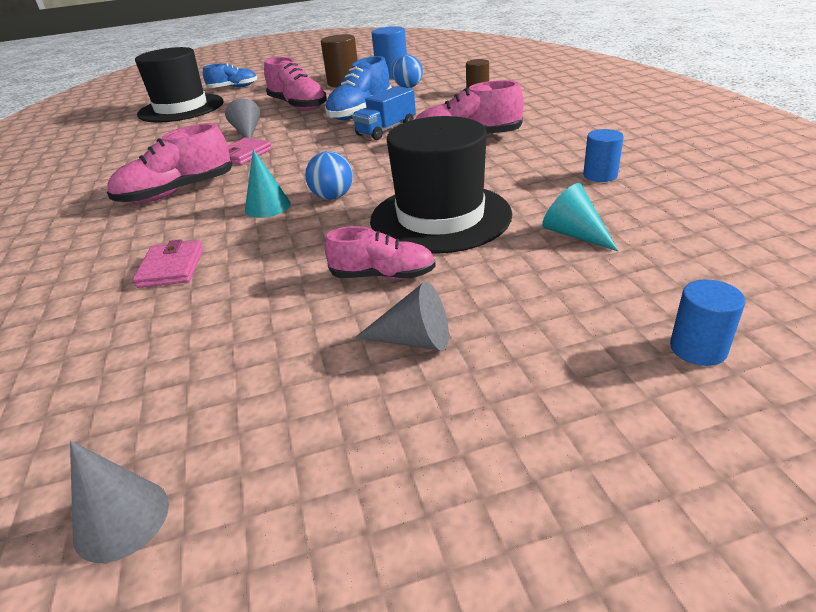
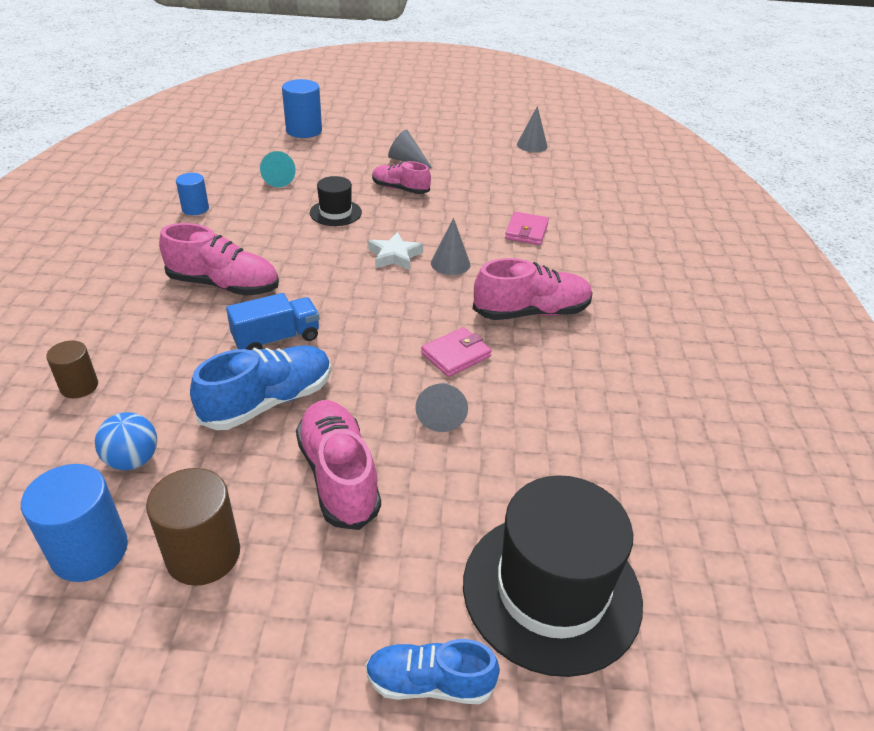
camera: 165 degrees left, 5 degrees up
(267, 207) = (450, 263): turquoise cone -> grey cone
(332, 197) = (395, 256): blue ball -> white star
(440, 217) = (335, 213): black hat -> black hat, size x0.50
(698, 348) = (304, 131): blue cylinder -> blue cylinder, size x1.63

